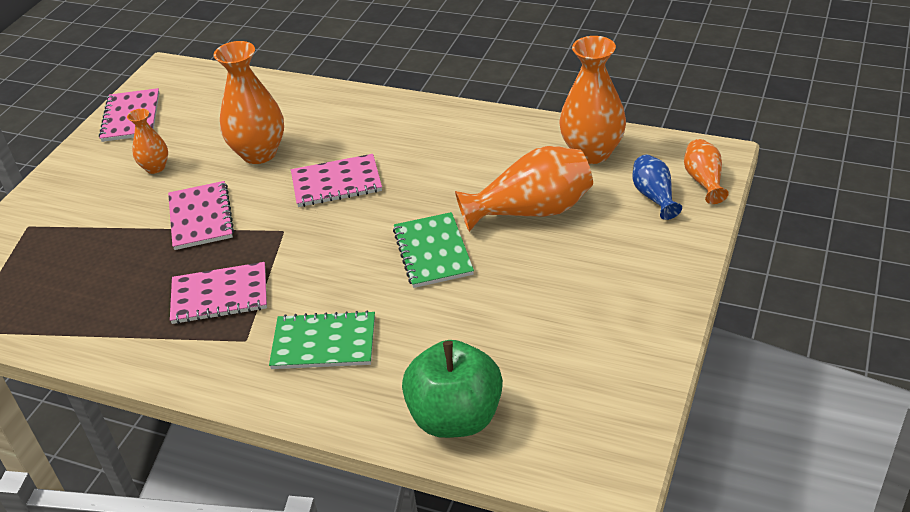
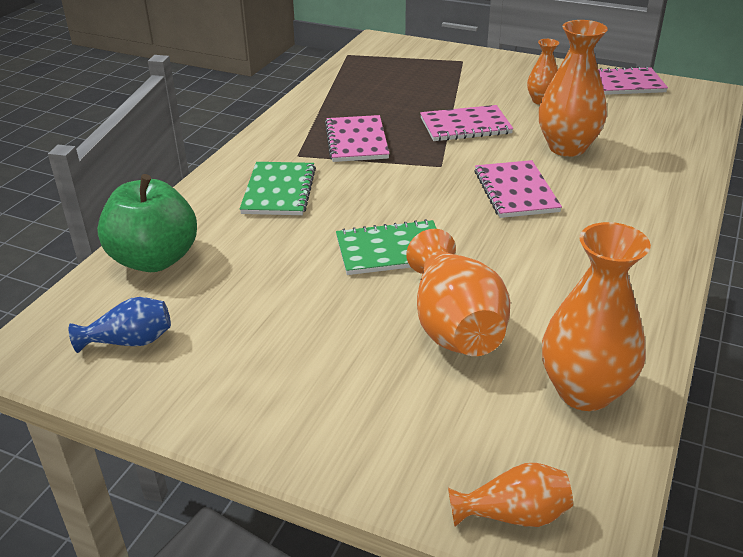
camera: 90 degrees right, 5 degrees down
(654, 196) = (476, 447): blue vase -> blue vase (130, 341)

